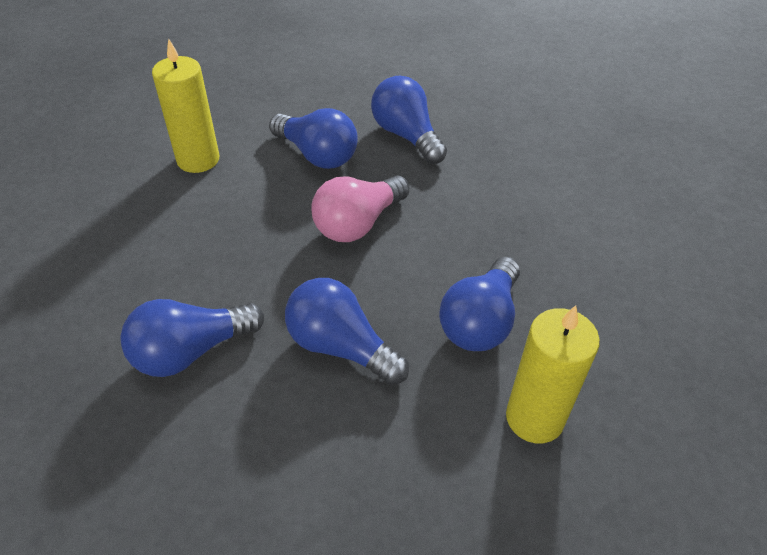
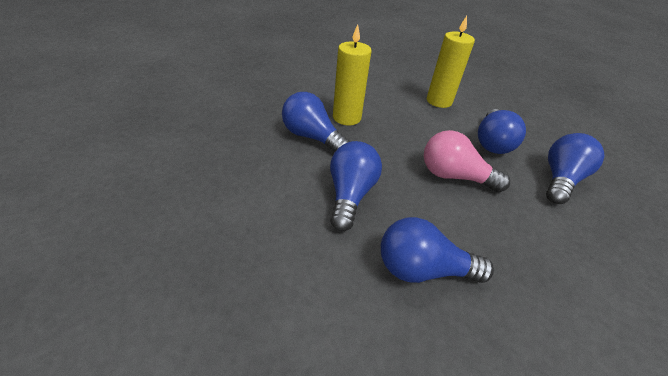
camera: 65 degrees right, 5 degrees down
(534, 418) = (352, 332): yellow candle -> yellow candle (347, 117)

